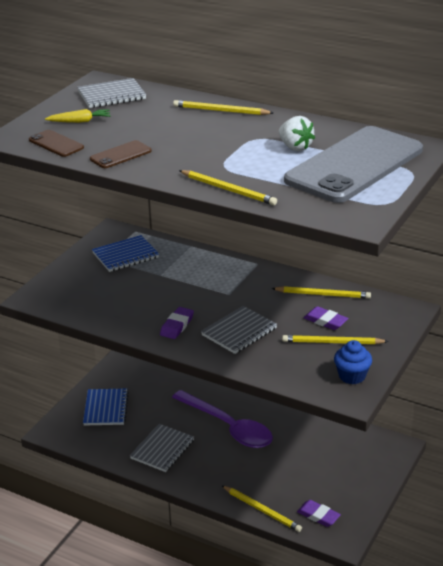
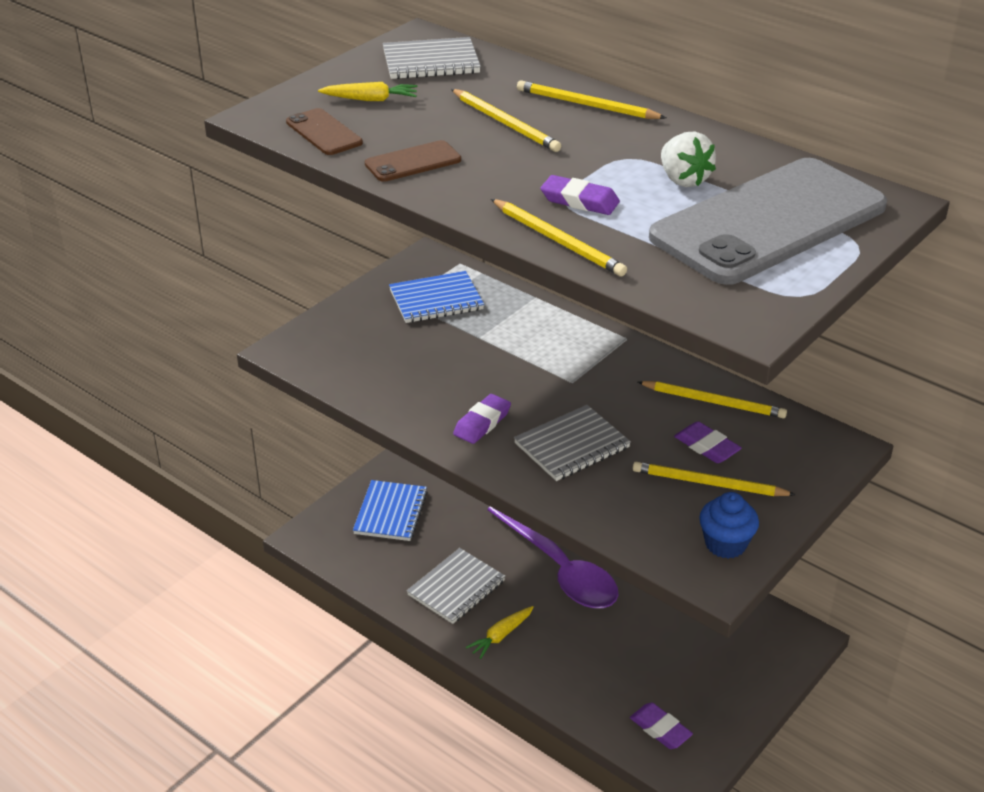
camera: 10 degrees right, 5 degrees up
(200, 474) = (501, 636): none -> yellow carrot
(234, 166) = (579, 200): none -> purple eraser
(262, 510) = (579, 706): yellow pencil -> yellow pencil (505, 123)

